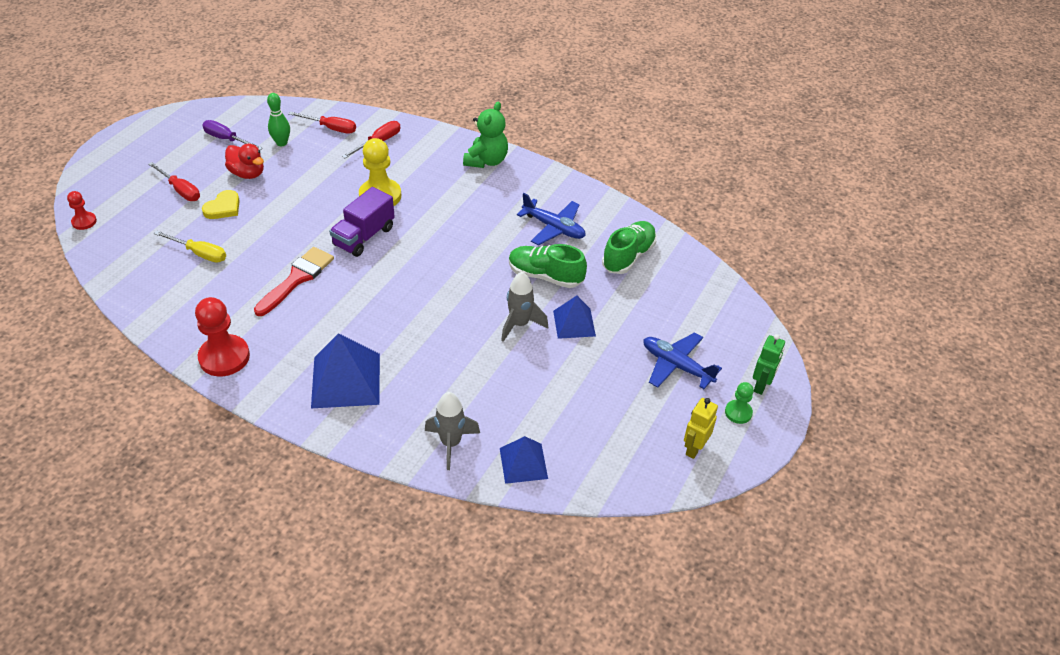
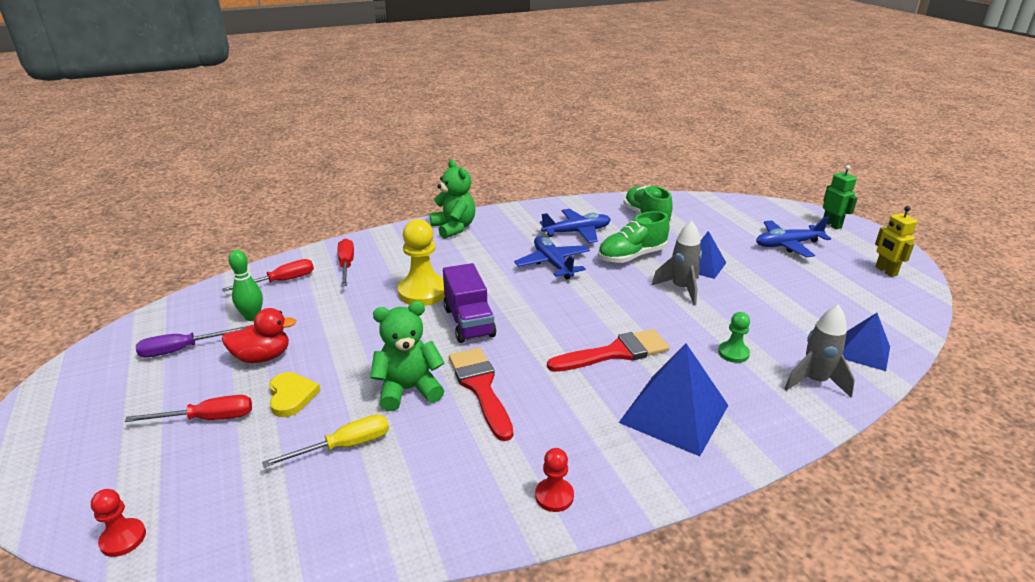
camera: 50 degrees left, 15 degrees down
(224, 357) = (554, 496): red pawn -> red pawn, size x0.53
(268, 250) = (408, 390): none -> green teddy bear
(392, 323) = (615, 353): none -> red brush
(486, 238) = (553, 264): none -> blue plane
(738, 412) = (855, 242): green pawn -> green pawn (733, 353)

